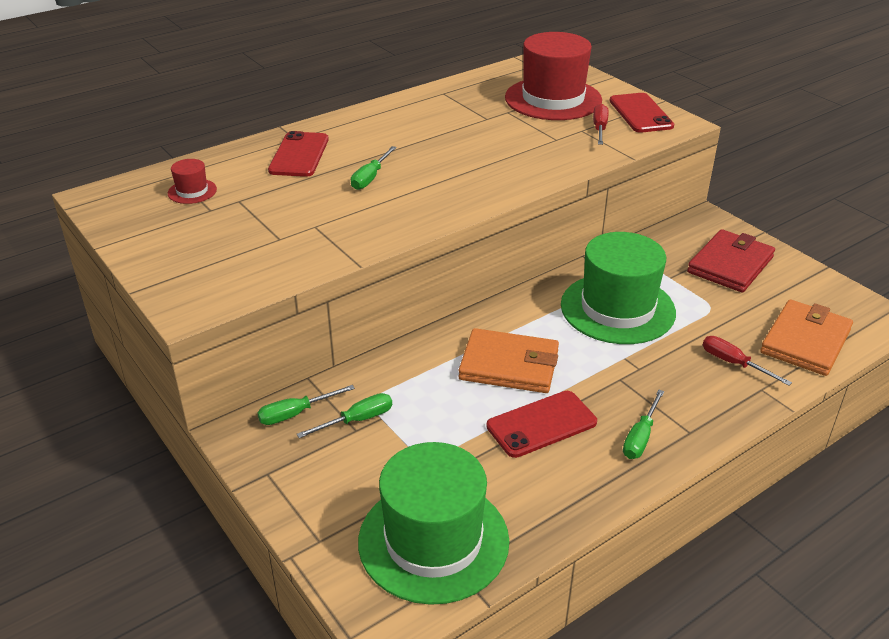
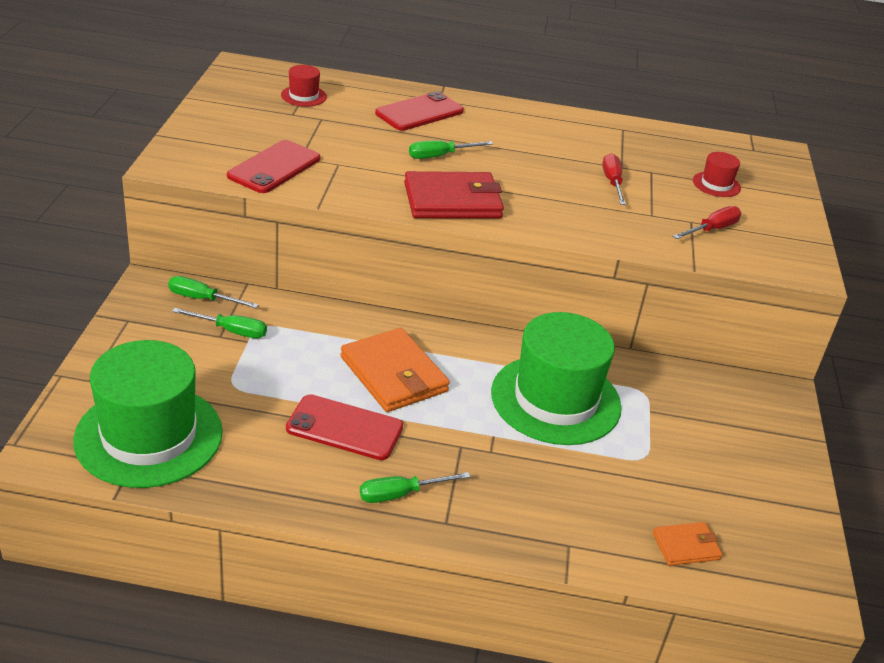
camera: 40 degrees right, 0 degrees up
(553, 99) = (716, 184): red hat -> red hat, size x0.42
(640, 113) = (781, 240): red phone -> red phone (274, 167)
(730, 265) = (731, 441): red wallet -> red wallet (452, 201)
(733, 363) = (581, 509): red screwdriver -> red screwdriver (612, 182)
(805, 341) = (686, 546): orange wallet -> orange wallet, size x0.52

